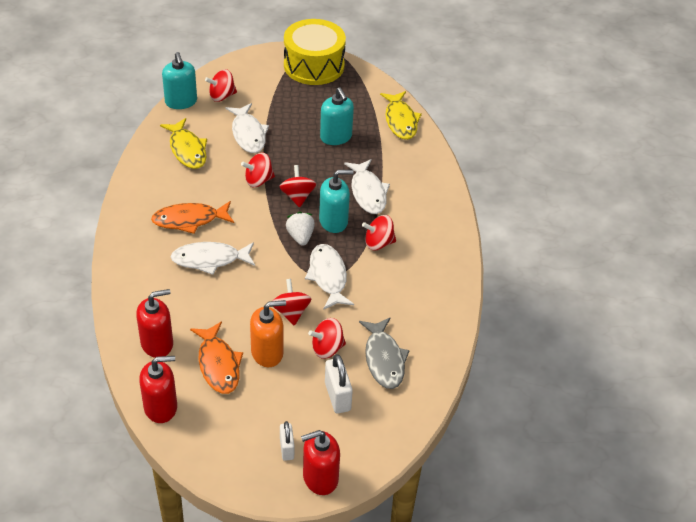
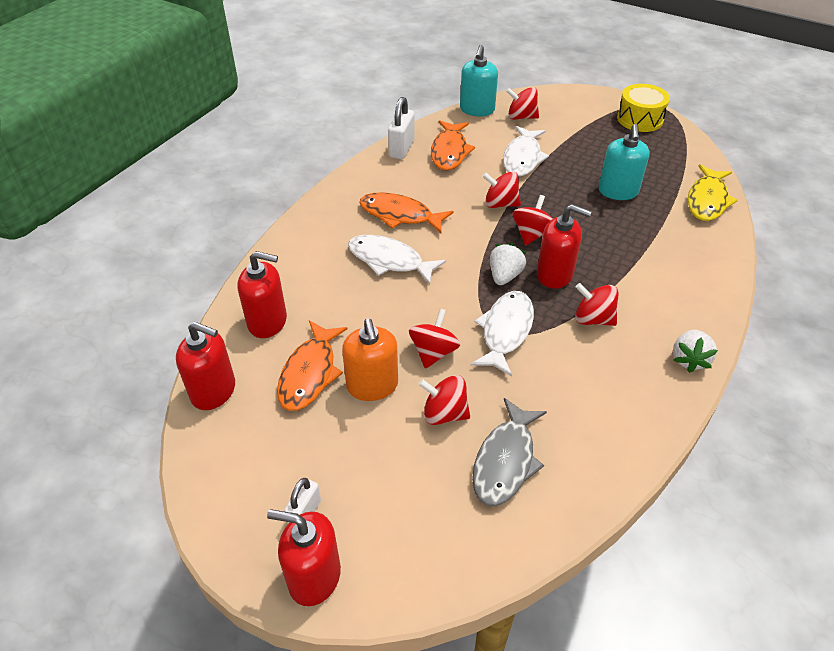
camera: 35 degrees right, 0 degrees up
(187, 149) = (449, 151): yellow fish -> orange fish
(267, 353) = (372, 385): orange soap dispenser -> orange soap dispenser turned 60 degrees clockwise
(314, 65) = (640, 119): yellow drum -> yellow drum, size x0.65
(333, 221) = (555, 274): turquoise soap dispenser -> red soap dispenser
(337, 396) = (414, 479): white padlock -> white padlock (401, 148)
(368, 192) = (617, 259): white fish -> none
(452, 245) = (689, 359): none -> white strawberry

